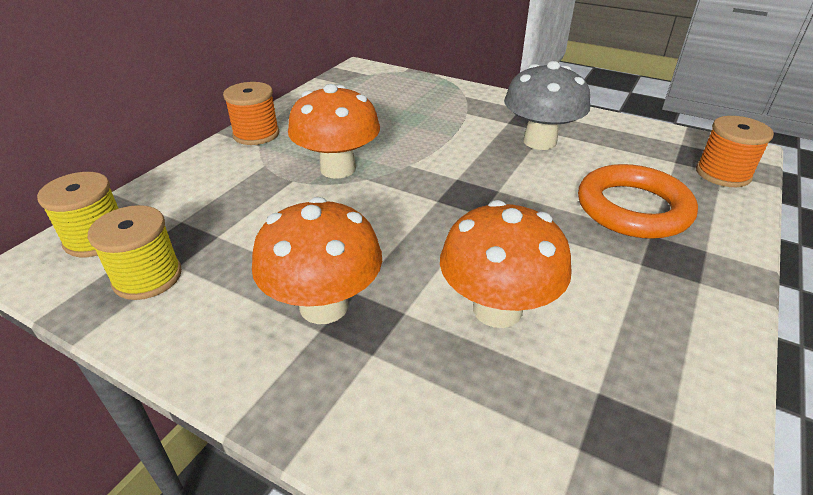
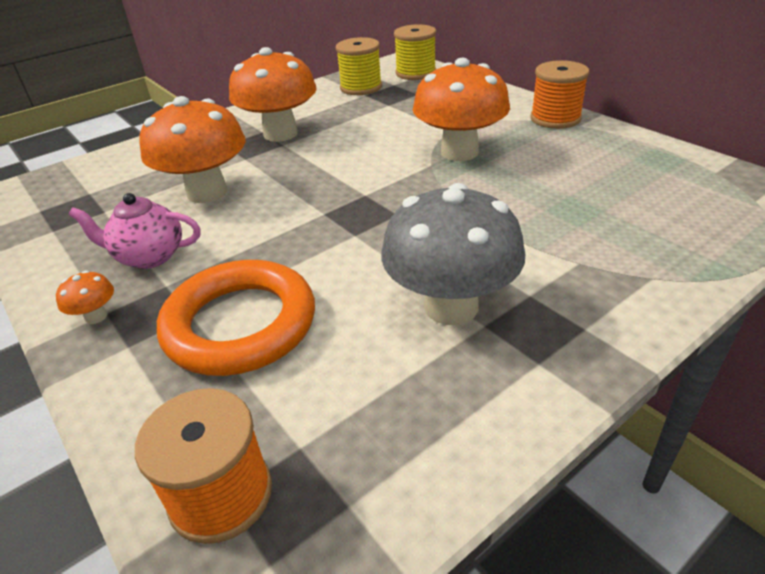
camera: 115 degrees right, 0 degrees up
(624, 295) = (149, 256): none -> pink teapot
(709, 285) = (96, 316): none -> orange mushroom

